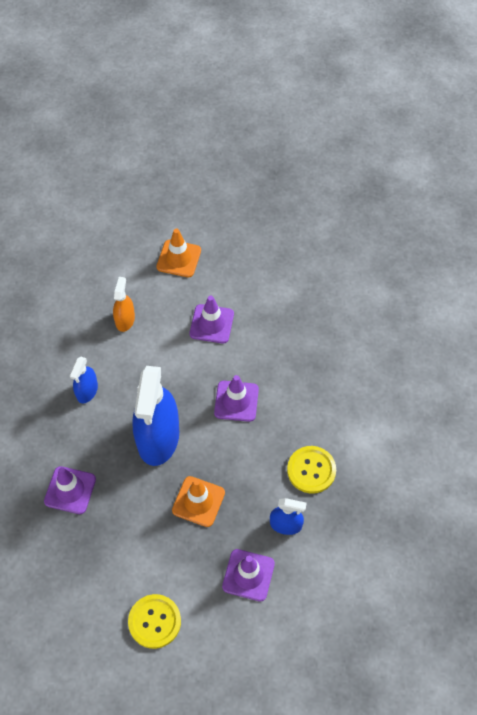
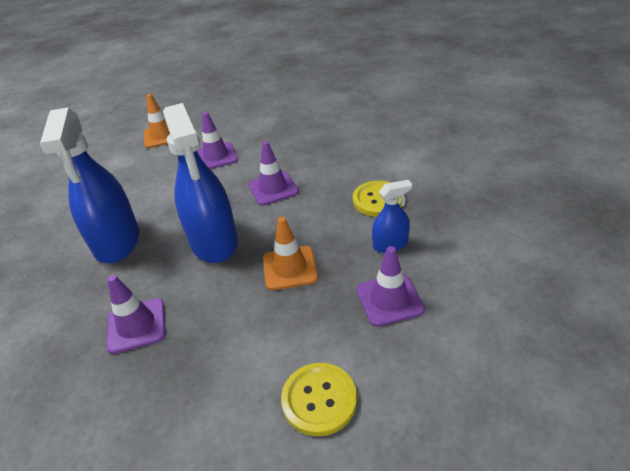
camera: 25 degrees left, 20 degrees down
(87, 391) = (117, 241): blue spray bottle -> blue spray bottle, size x2.06
(125, 320) = (132, 184): orange spray bottle -> none

